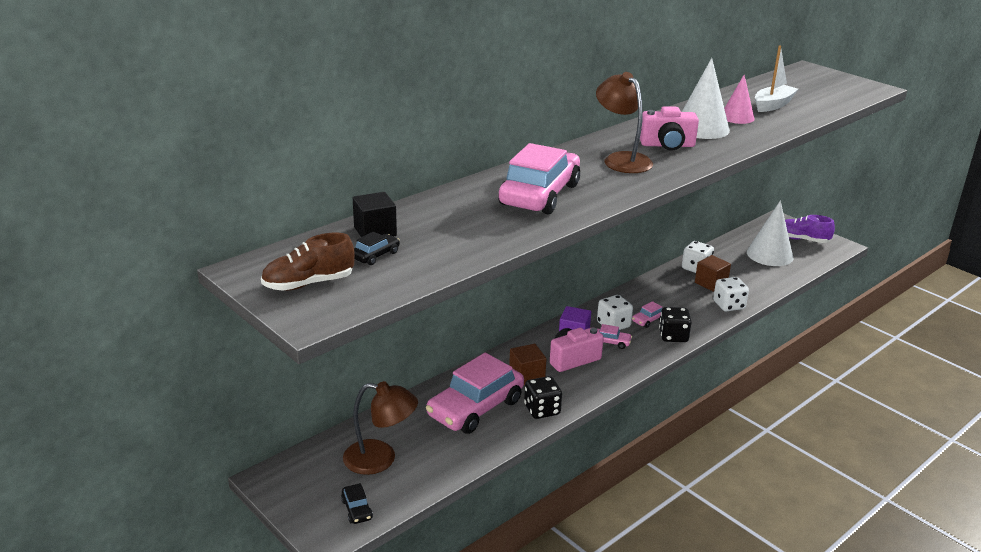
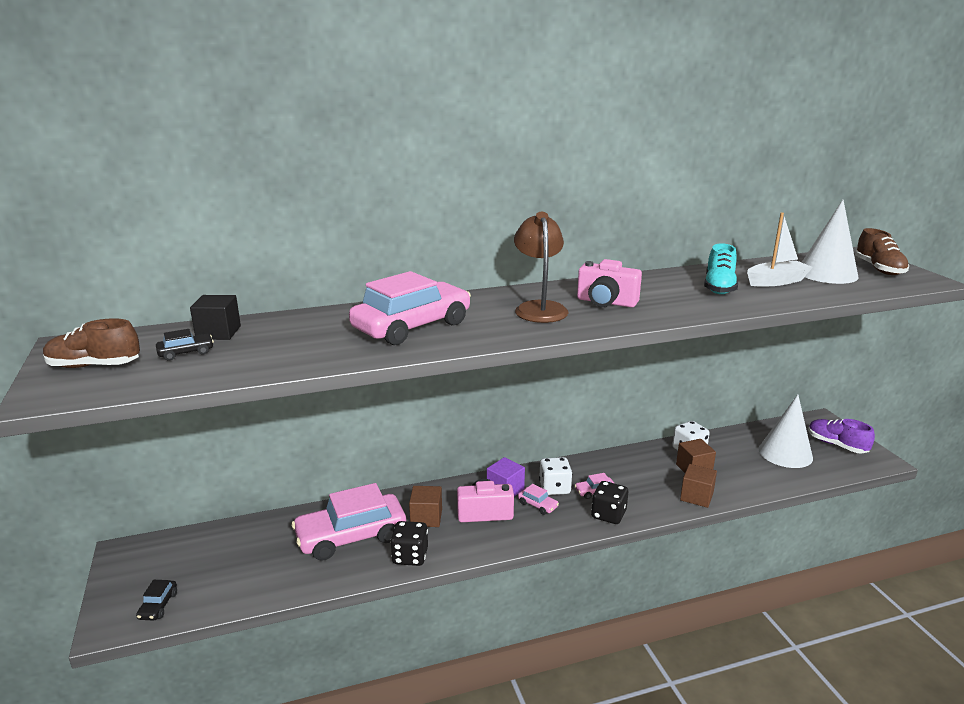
camera: 25 degrees right, 5 degrees down
(380, 459) = (225, 562): brown lamp -> none
(701, 128) = (665, 292): white cone -> white cone (827, 274)
(728, 305) = (696, 496): white dice -> brown cube
(737, 117) = (719, 287): pink cone -> turquoise shoe
(833, 82) = (879, 269): none -> brown shoe

